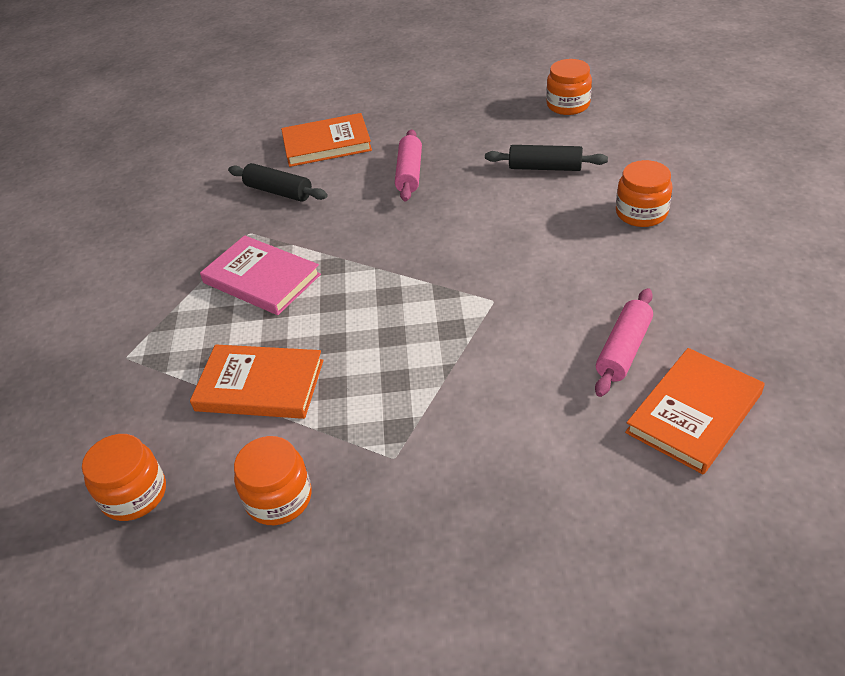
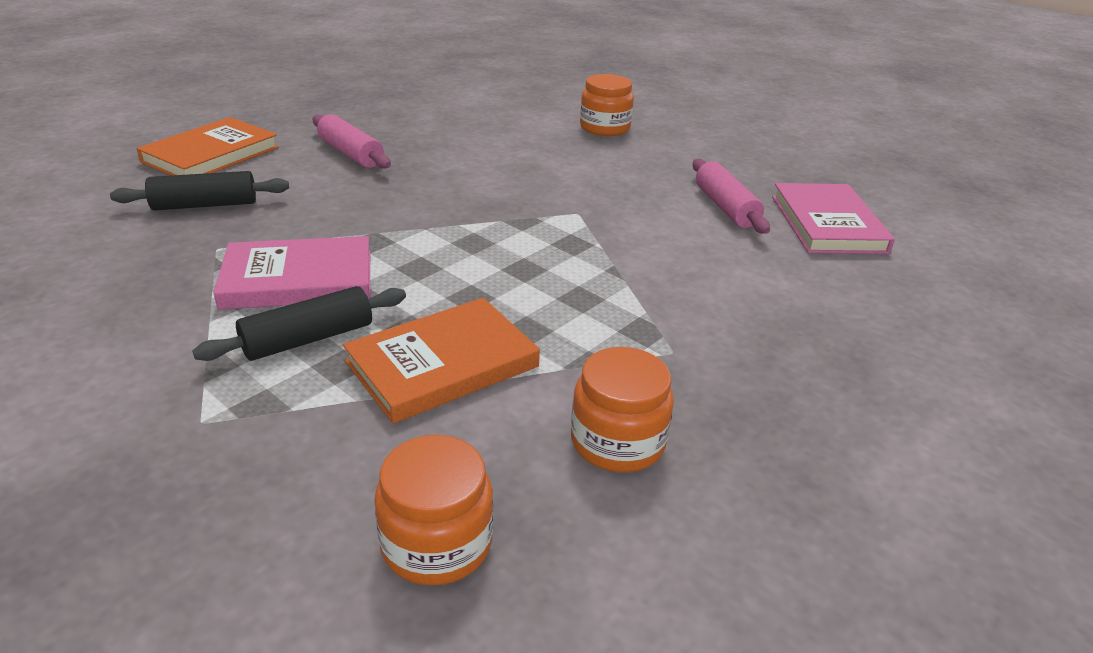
camera: 50 degrees left, 10 degrees down
(545, 167) = (481, 120): black rolling pin -> black rolling pin (308, 339)
(568, 105) = (438, 79): orange jar -> none
(693, 413) = (827, 224): orange book -> pink book

